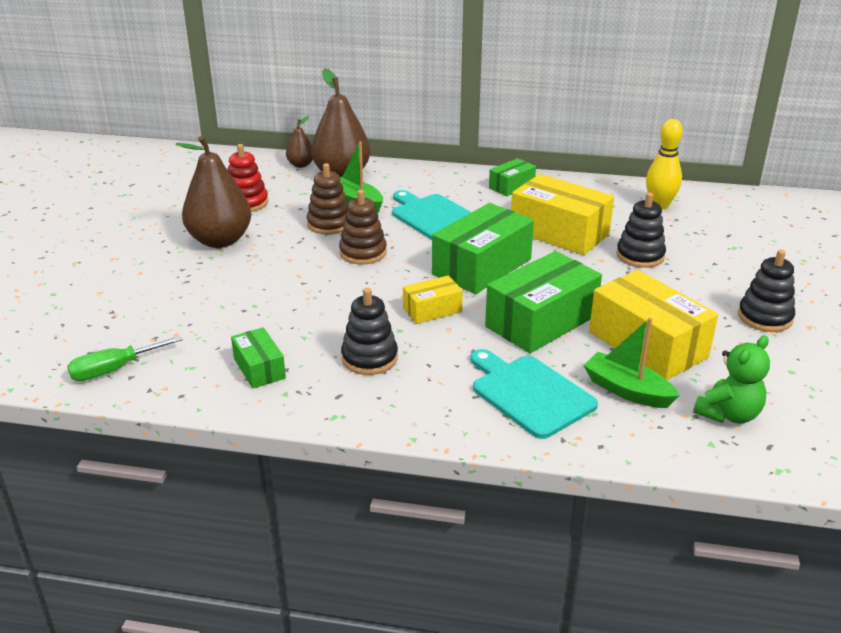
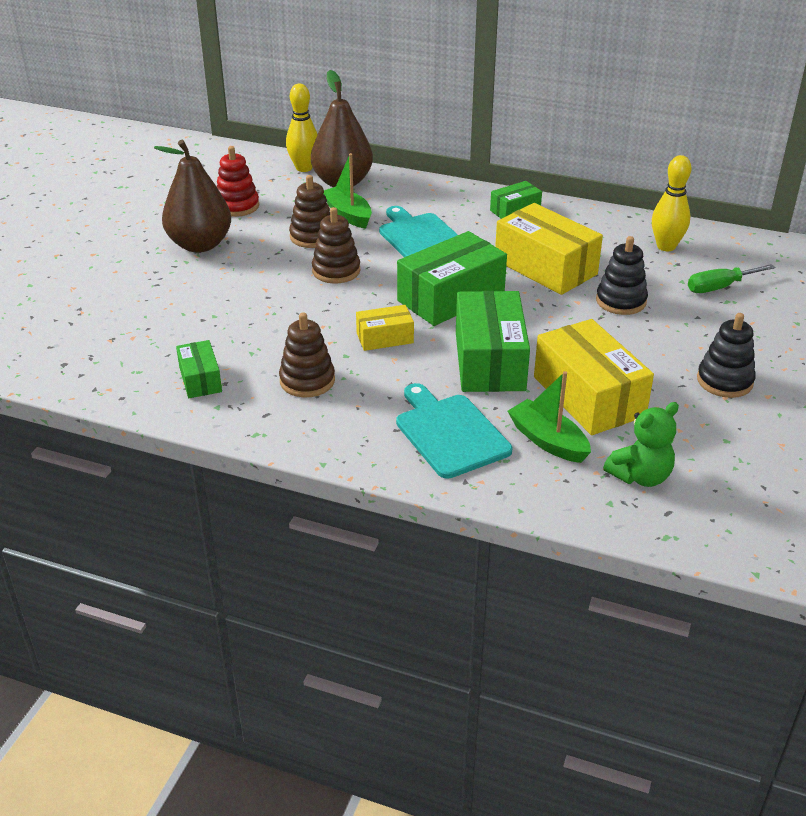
camera: 10 degrees right, 5 degrees up
(114, 370) = (67, 366): green screwdriver -> green screwdriver (719, 287)
(301, 165) = (304, 168): brown pear -> yellow bowling pin
(369, 358) = (307, 381): black stacking toy -> brown stacking toy
(541, 321) = (489, 361): green box -> green box turned 60 degrees counterclockwise

